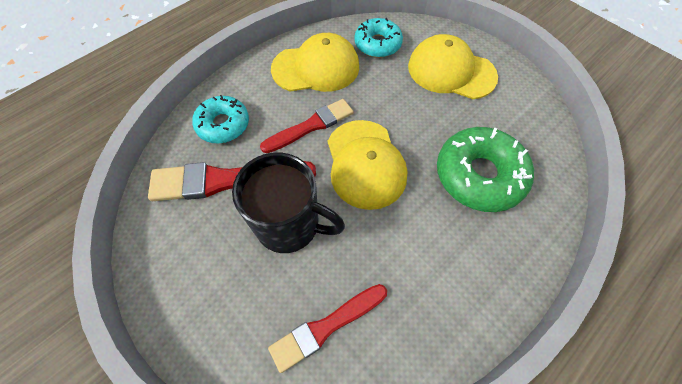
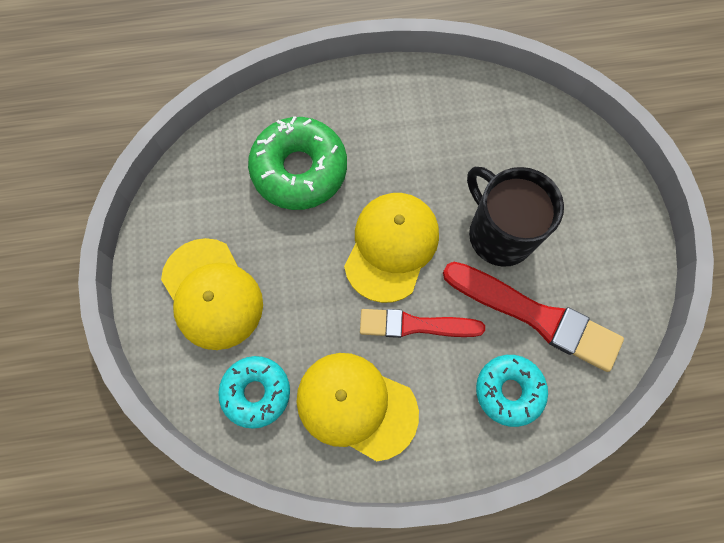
camera: 145 degrees left, 10 degrees up
(326, 327) = (515, 140): red brush -> none

